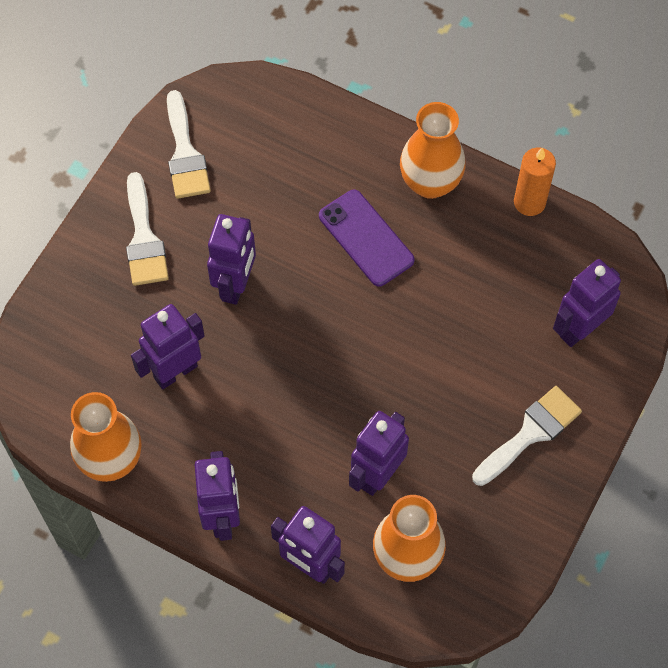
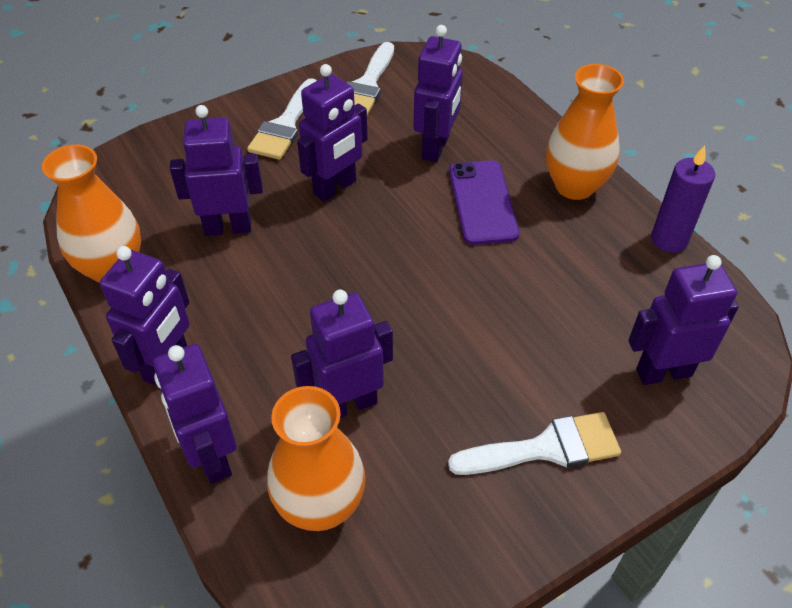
camera: 30 degrees right, 15 degrees down
(293, 198) = (436, 148): none -> purple robot
(529, 202) = (669, 240): orange candle -> purple candle

